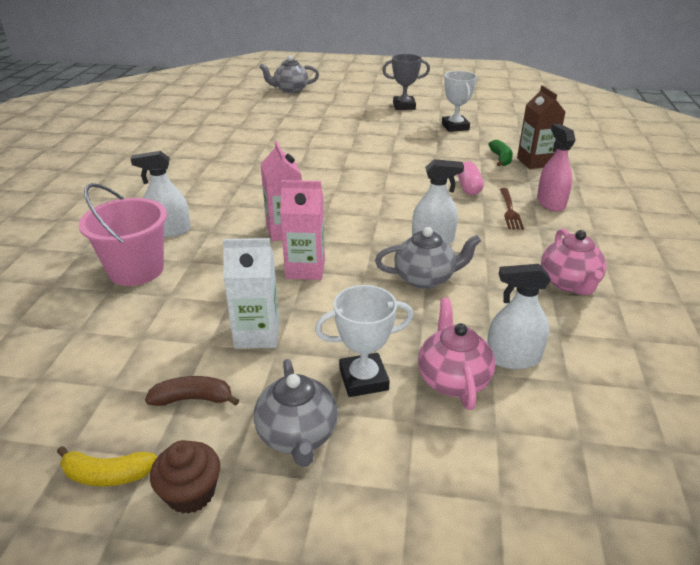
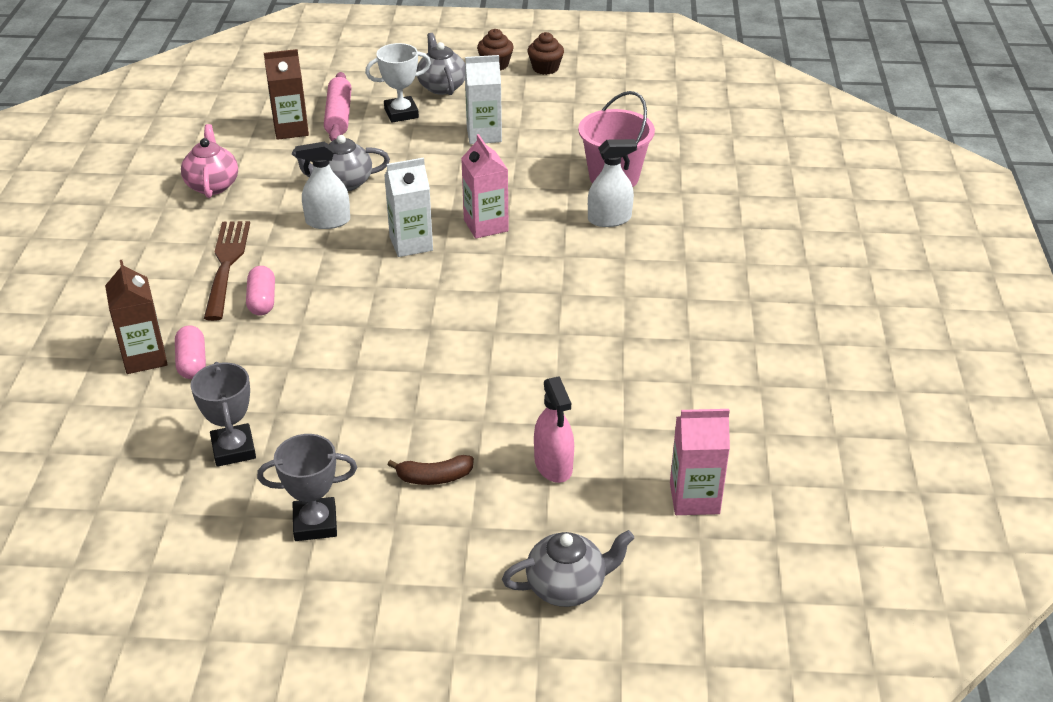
camera: 175 degrees right, 5 degrees up
(107, 475) = (545, 68): yellow banana -> brown cupcake
(193, 399) = (514, 99): brown banana -> brown banana (434, 477)
(305, 269) = (456, 186): pink carton -> pink carton (694, 498)
(354, 219) = (411, 244): none -> white carton
(452, 379) = (339, 116): pink teapot -> pink rolling pin
(455, 127) = (233, 449): white trophy -> grey trophy
(501, 159) = (192, 363): green banana -> pink capsule
(509, 210) = (226, 266): brown fork -> brown fork, size x1.68
(513, 358) = (291, 129): white spray bottle -> brown carton
(550, 203) = (170, 280): pink spray bottle -> pink spray bottle (553, 465)

